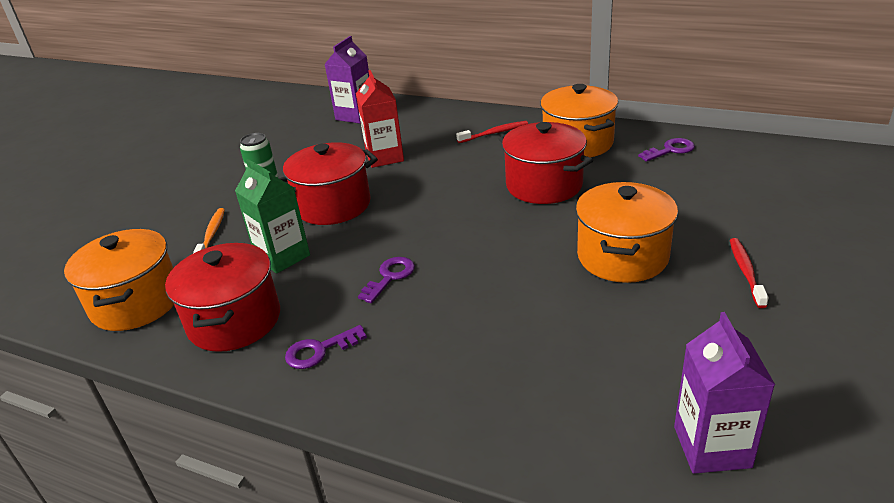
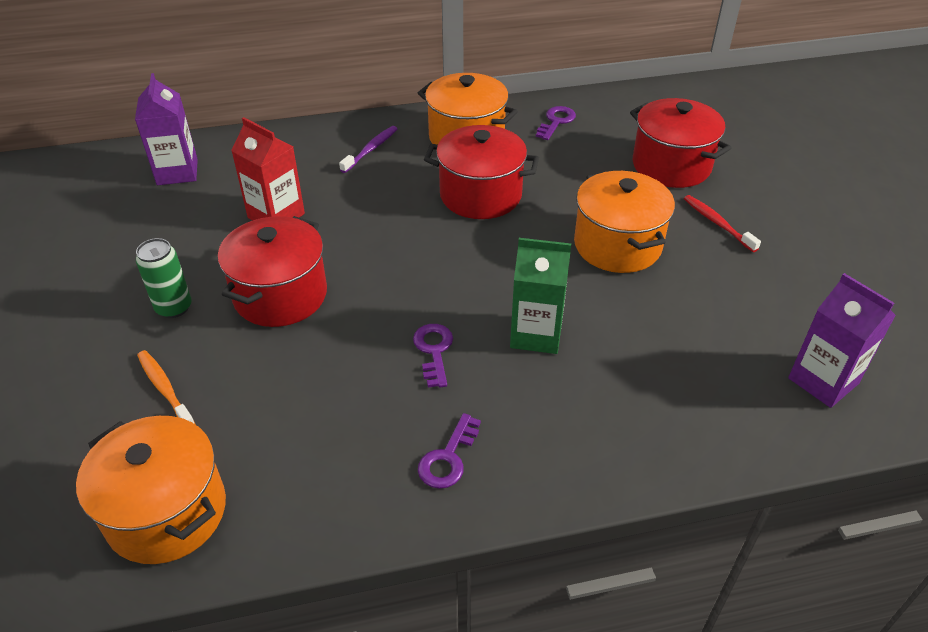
camera: 40 degrees left, 10 degrees up
(234, 321) = (319, 473): red pot -> red pot (671, 165)
(282, 257) = (290, 378): green carton -> green carton (536, 334)
(494, 133) = (371, 149): red toothbrush -> purple toothbrush

